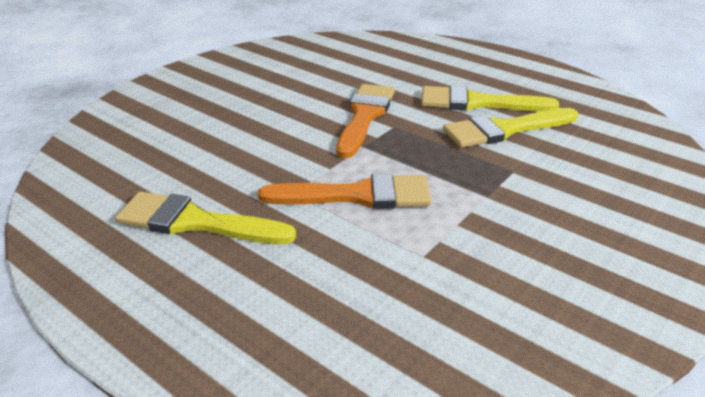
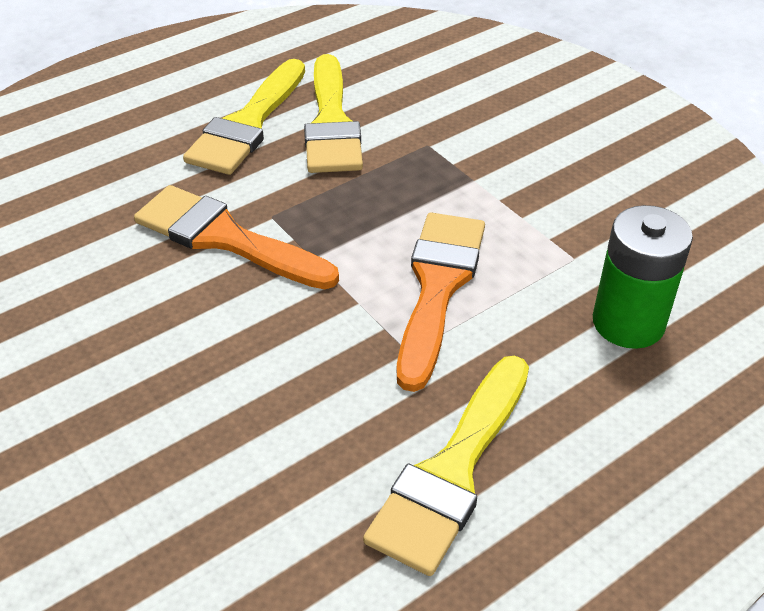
camera: 75 degrees left, 10 degrees up
(358, 291) = (628, 322): none -> green battery

